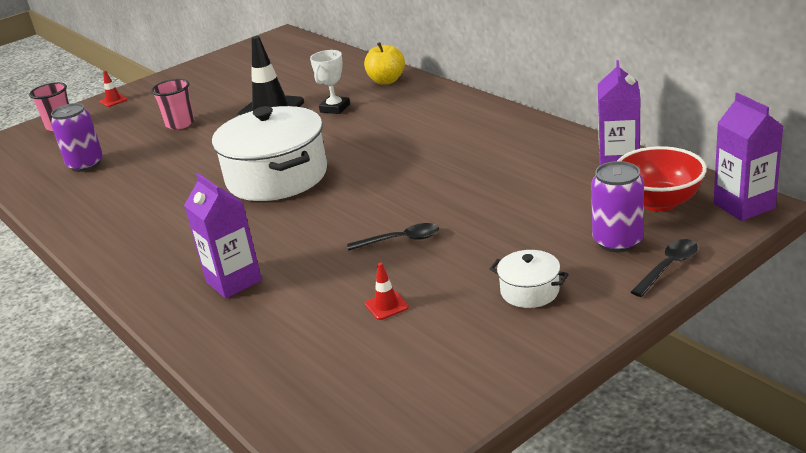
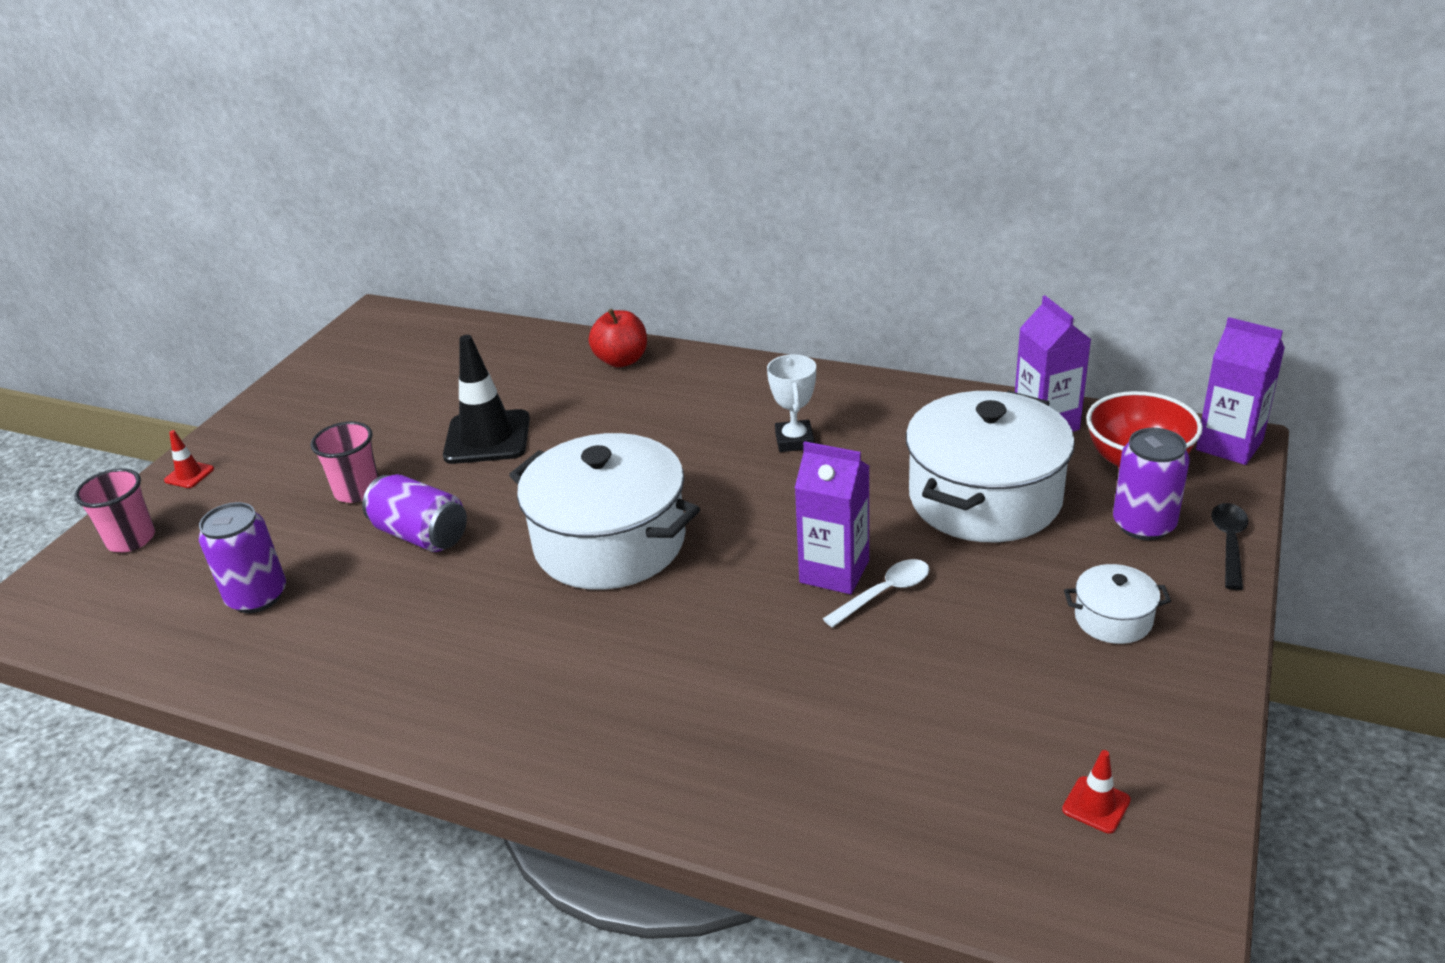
camera: 30 degrees left, 5 degrees up
(188, 152) = (421, 535): none -> purple can
(234, 281) = (714, 720): purple carton -> purple carton (834, 571)
(335, 108) = (587, 417): white trophy -> white trophy (794, 440)
(386, 81) = (621, 360): yellow apple -> red apple
(386, 306) = (962, 692): red traffic cone -> red traffic cone (1096, 805)
(400, 240) = (884, 593): black spoon -> white spoon
(525, 201) = (985, 498): none -> white pot

